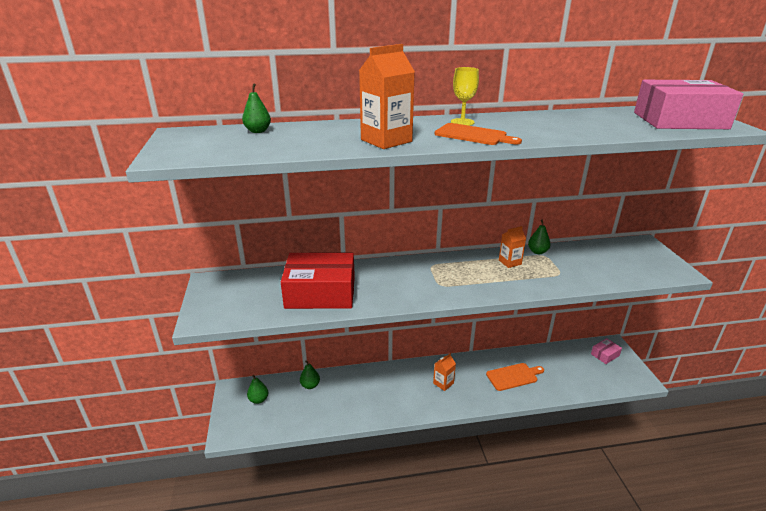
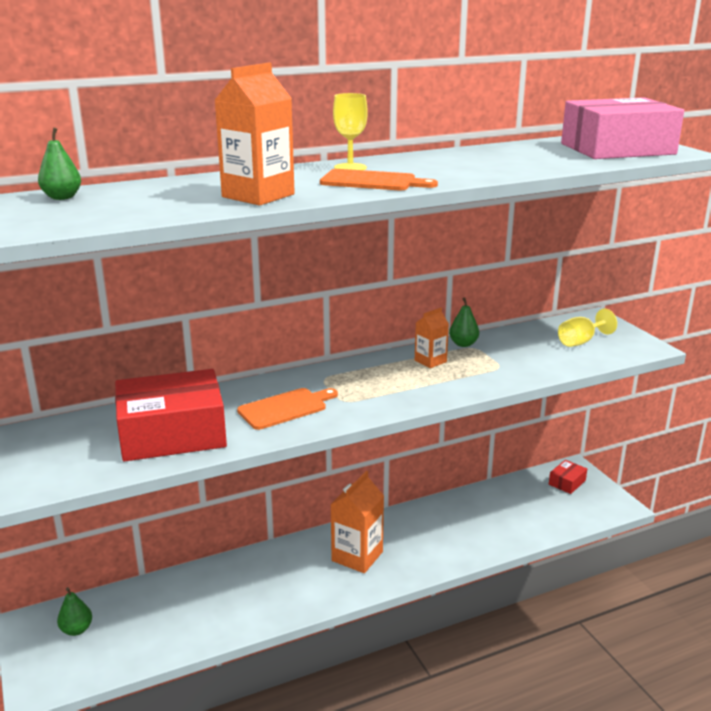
camera: 15 degrees left, 5 degrees down
(310, 385) = (155, 594): green pear -> none
(443, 383) = (357, 556): orange carton -> orange carton, size x1.73
(513, 376) = (453, 530): orange cutting board -> orange cutting board (285, 408)
(605, 355) = (567, 482): pink box -> red box
(628, 261) = (581, 341): none -> yellow goblet

